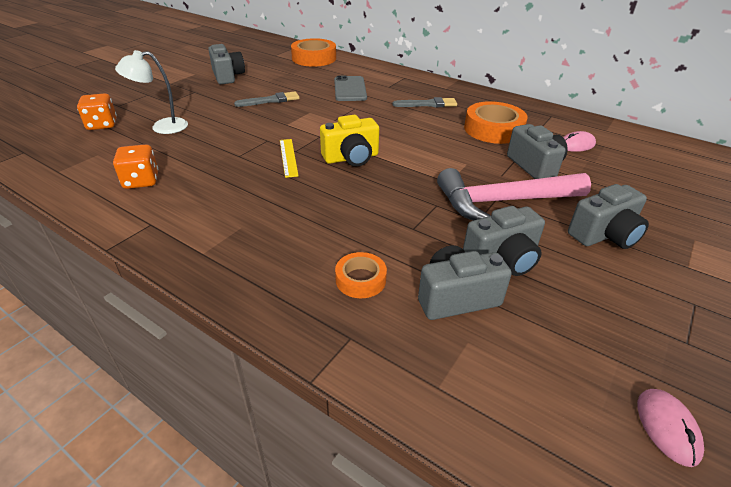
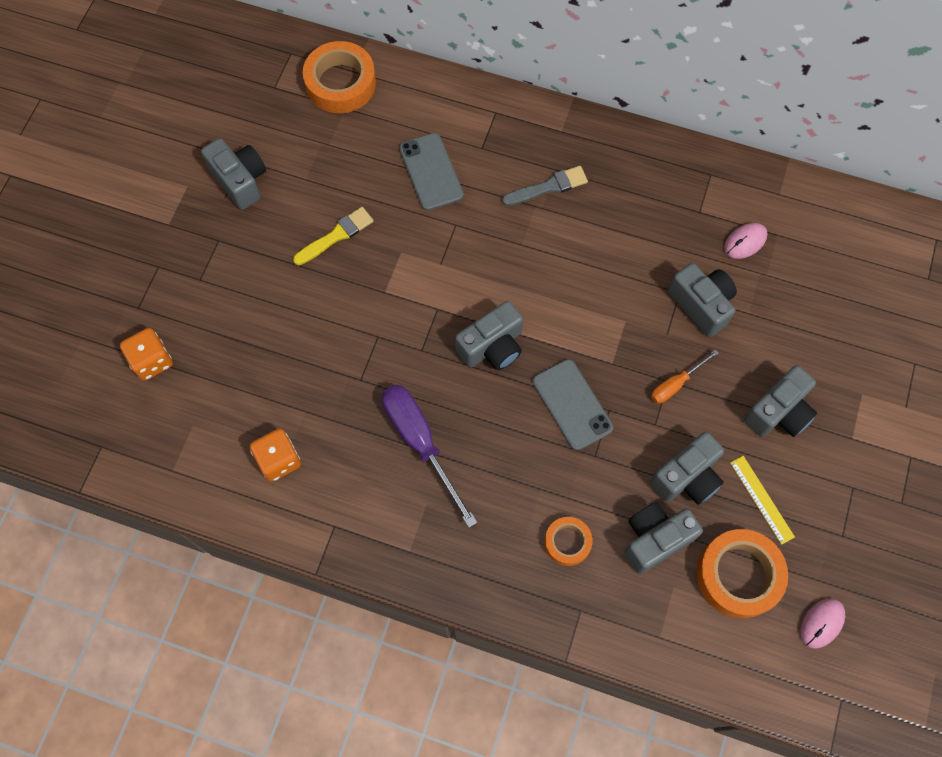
camera: 15 degrees left, 30 degrees up
(162, 127) = (231, 344): white lamp -> none
(261, 193) = (420, 442): none -> purple screwdriver
(271, 100) = (336, 235): grey brush -> yellow brush
(288, 157) = (419, 366): yellow ruler -> yellow ruler (762, 499)
(351, 158) = (492, 347): yellow camera -> grey camera
(404, 196) = (572, 404): none -> grey phone
(493, 129) = (643, 232): orange tape -> orange tape (738, 575)
(503, 201) = (675, 384): pink hammer -> orange screwdriver
(667, 427) = (822, 623): pink mouse -> pink mouse turned 60 degrees clockwise

